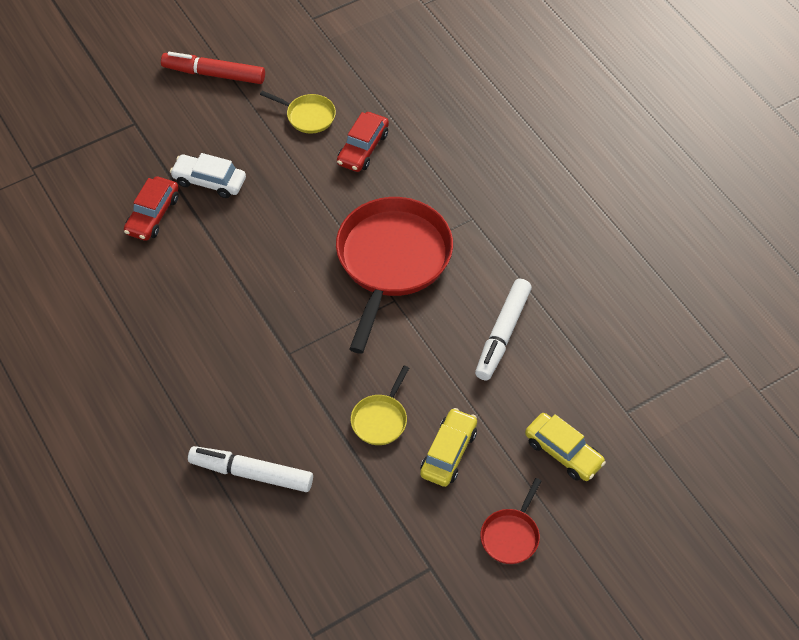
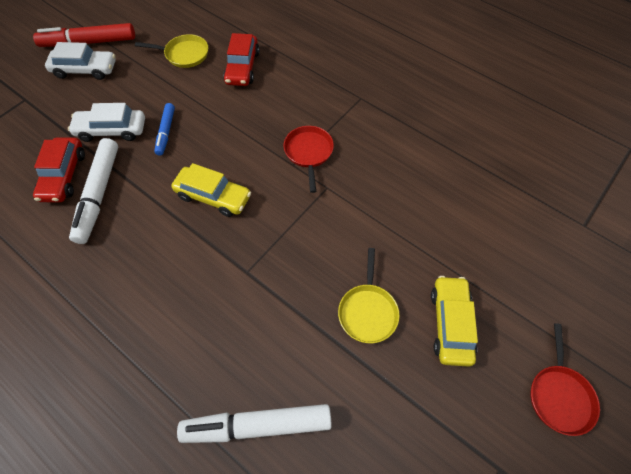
camera: 20 degrees left, 5 degrees up
(201, 106) = (85, 70): none -> white car
(260, 198) = (166, 132): none -> blue marker
(392, 261) = (309, 153): red pan -> red pan, size x0.45
(502, 334) = (438, 188): white marker -> white marker (98, 194)
(563, 452) = (555, 284): yellow car -> yellow car (213, 196)

